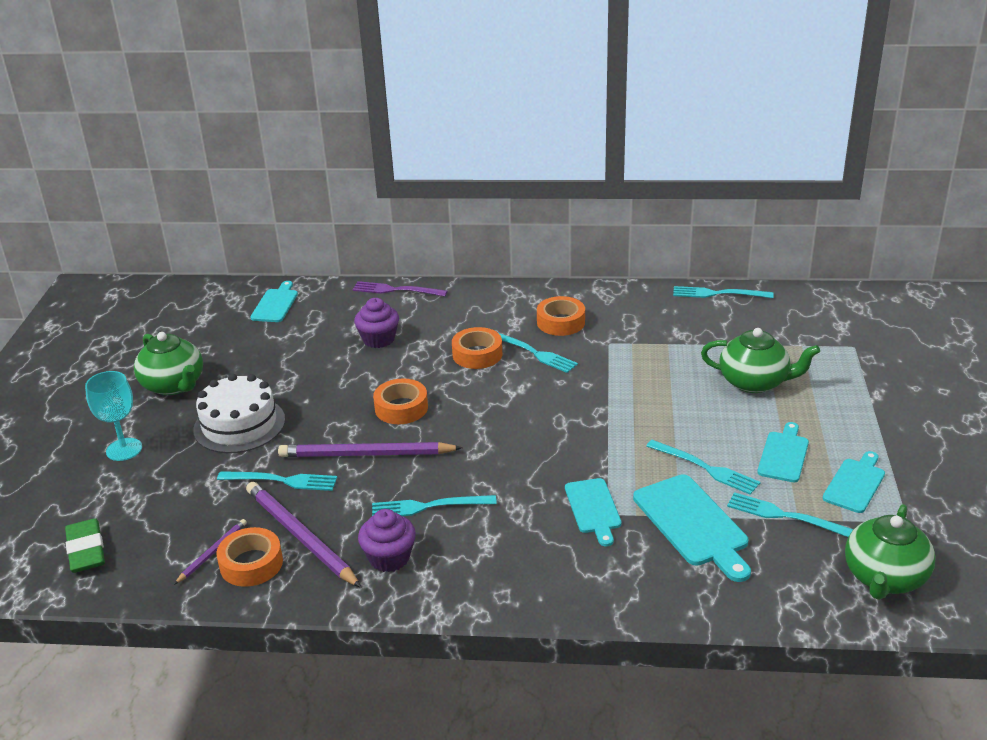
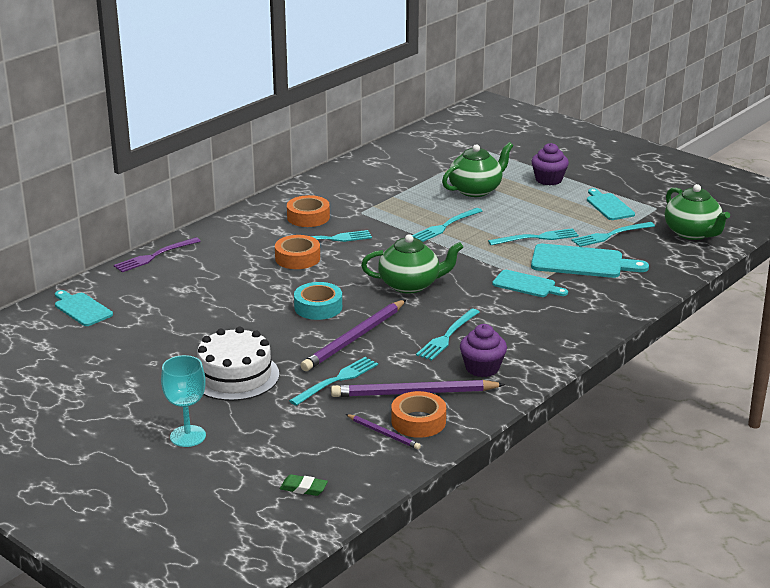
camera: 55 degrees left, 5 degrees down
(86, 550) = (303, 488): green eraser -> green eraser, size x0.60
(174, 385) = (128, 388): green teapot -> green teapot (410, 285)
(212, 552) = (383, 433): purple pencil -> purple pencil turned 150 degrees clockwise
(378, 339) = (213, 285): purple cupcake -> purple cupcake (548, 180)
(401, 408) = (318, 307): orange tape -> turquoise tape
(718, 294) = (364, 159): turquoise fork -> turquoise fork (445, 226)
(783, 455) = (556, 212): turquoise cutting board -> none

